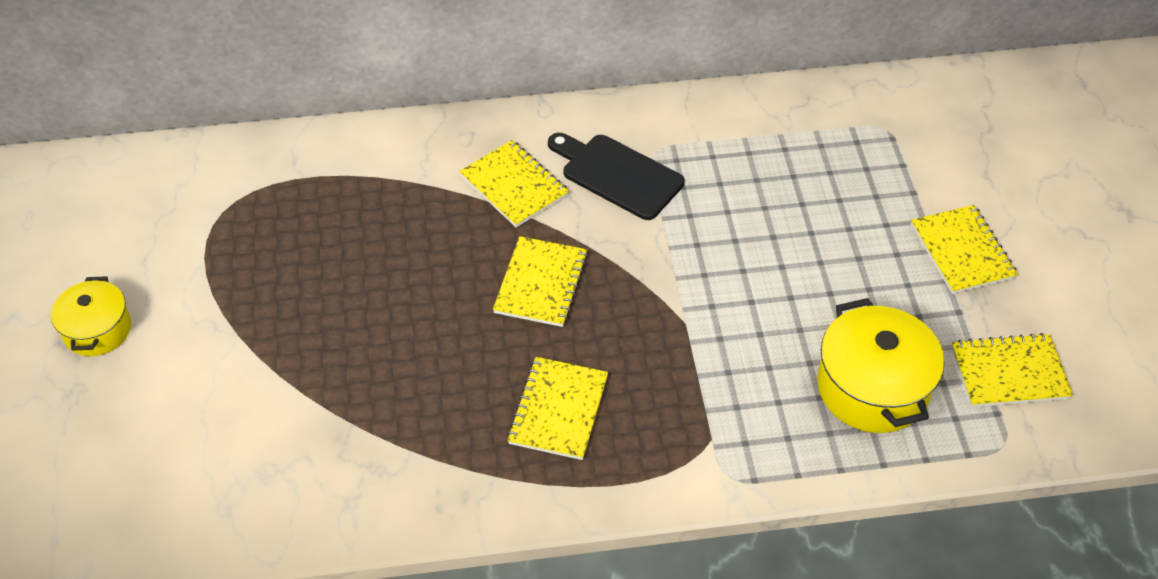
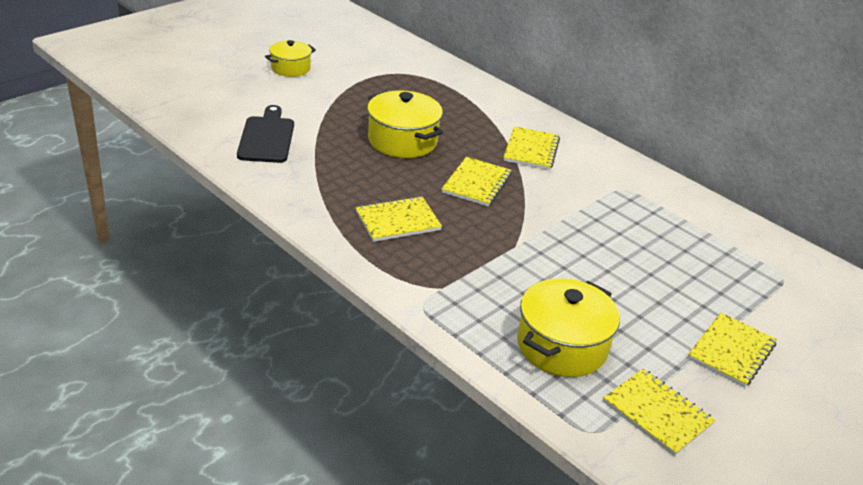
camera: 50 degrees right, 15 degrees down
(391, 304) = (402, 141): none -> yellow pot
(541, 283) = (476, 183): yellow notebook -> yellow notebook turned 45 degrees counterclockwise
(617, 175) = (588, 182): black cutting board -> black cutting board (267, 137)

